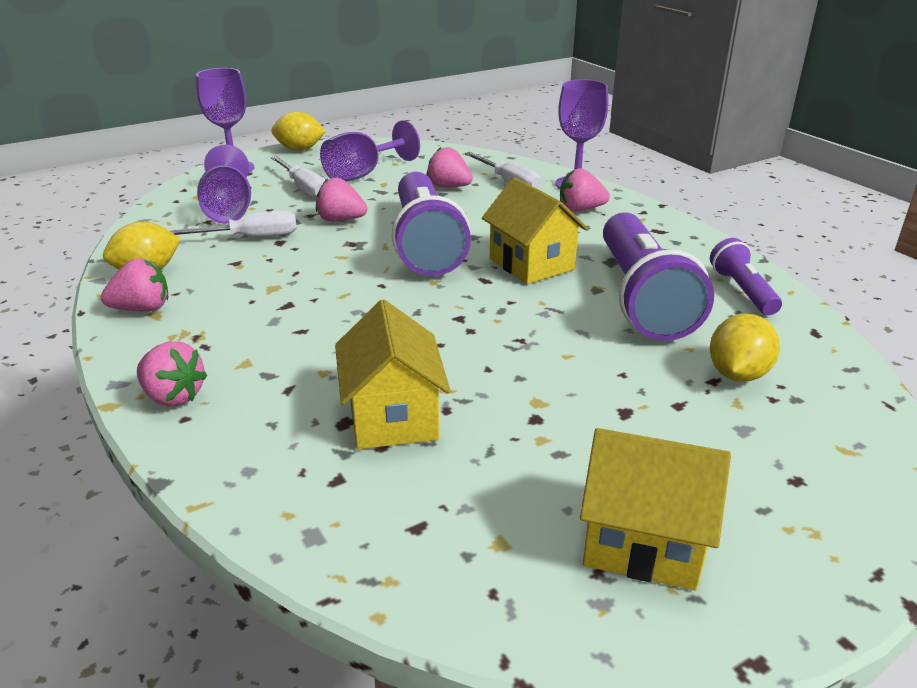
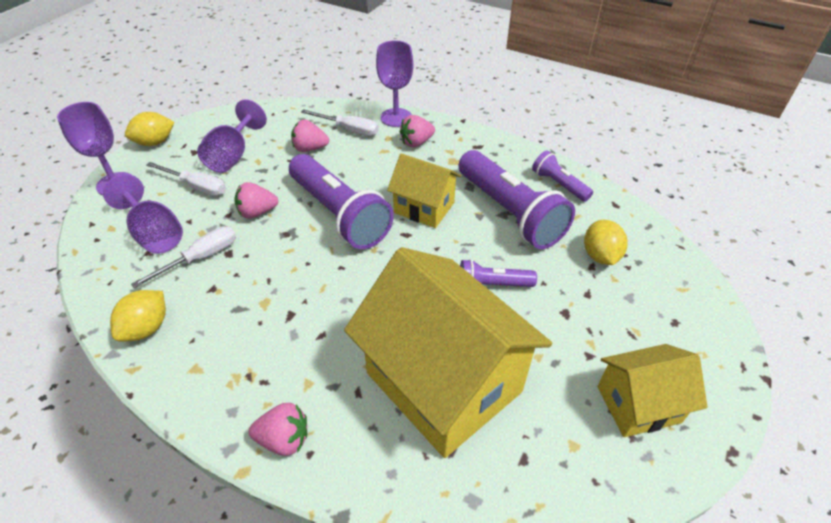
camera: 30 degrees left, 15 degrees up
(142, 309) = (180, 368): pink strawberry -> none
(393, 417) = (443, 382): yellow house -> yellow house, size x1.91
(548, 353) = (492, 285): none -> purple flashlight

